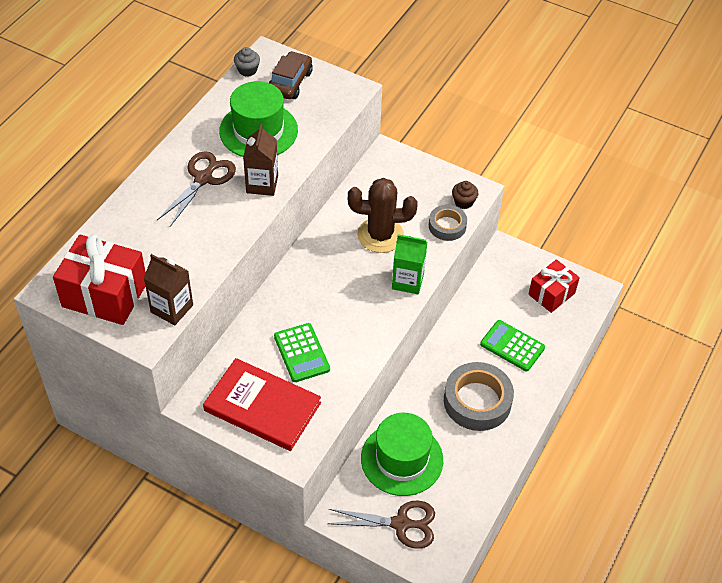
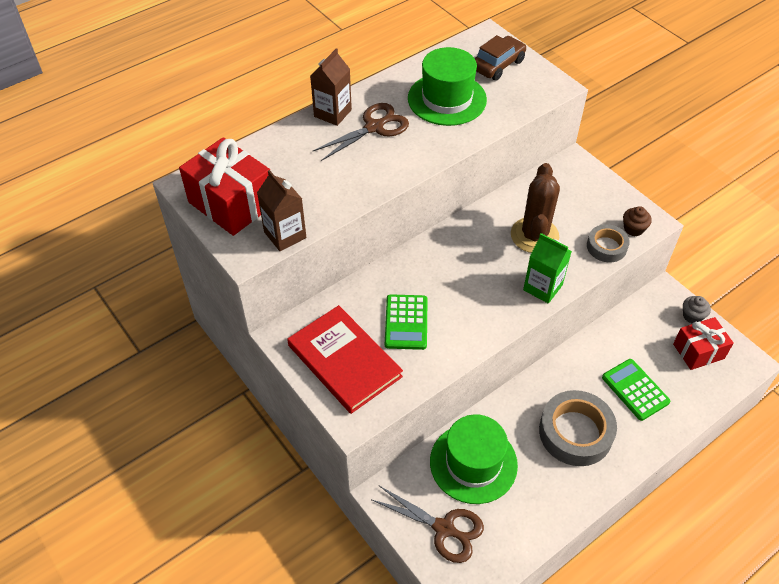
camera: 25 degrees right, 0 degrees up
(247, 70) = (462, 44): grey cupcake -> grey cupcake (692, 316)
(262, 184) = (427, 147): brown carton -> brown carton (332, 113)
(380, 235) = (534, 235): brown cactus -> brown cactus turned 75 degrees clockwise

